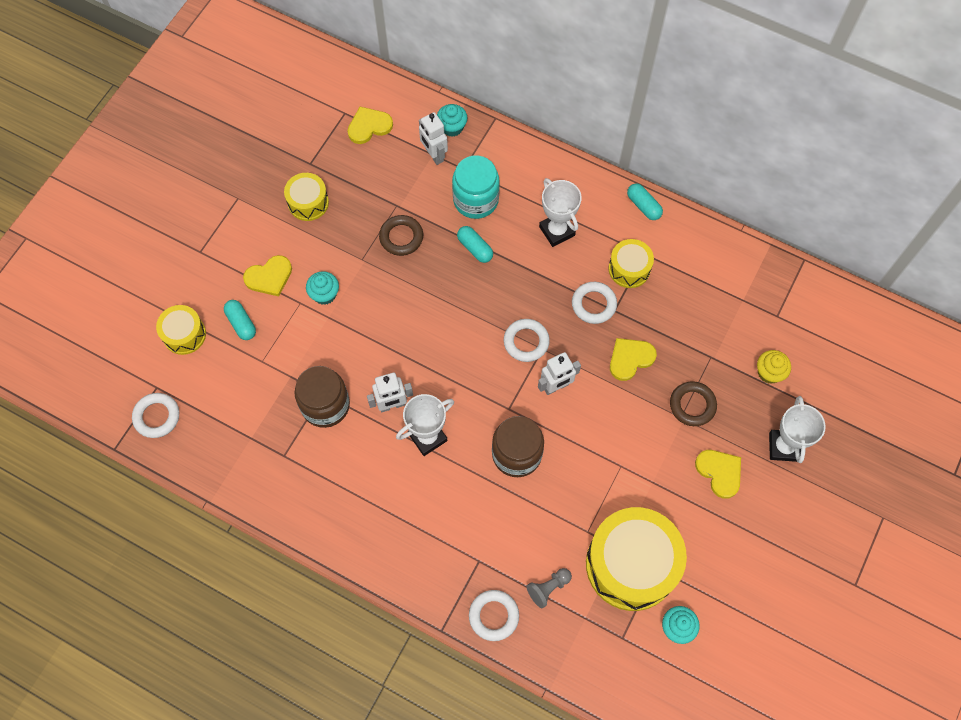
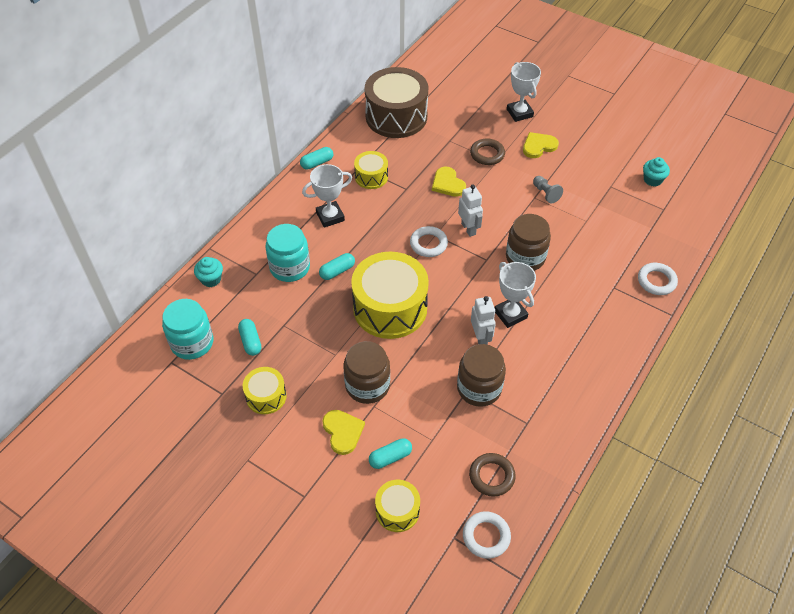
camera: 85 degrees left, 15 degrees down
(324, 294) = (367, 385): turquoise cupcake -> brown jar
(369, 126) = (192, 343): yellow heart -> turquoise jar
(373, 178) = (250, 341): none -> turquoise capsule
(401, 237) = (317, 323): brown ring -> brown ring (491, 476)
(434, 155) = (237, 294): white robot -> none
(548, 588) = (631, 247): grey pawn -> grey pawn (545, 193)
(593, 304) = (399, 200): white ring -> none
(631, 564) = (609, 199): yellow drum -> yellow drum (390, 308)
(745, 288) = (396, 116): none -> brown drum
(769, 372) = (463, 113): yellow cupcake -> none
(783, 447) = (519, 113): white trophy -> white trophy turned 60 degrees clockwise

